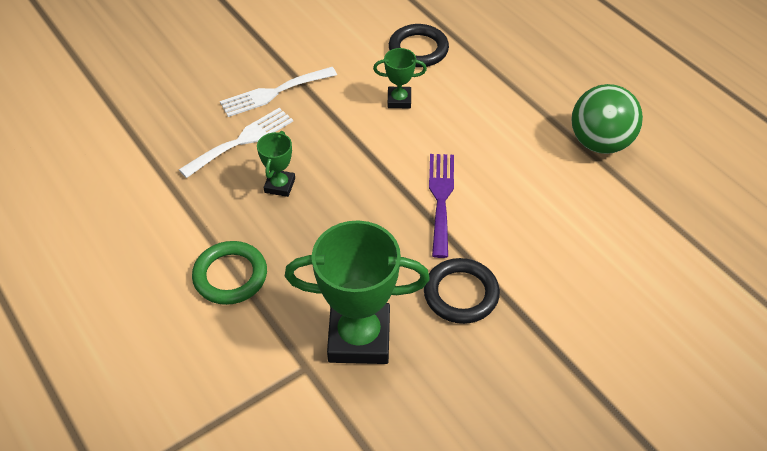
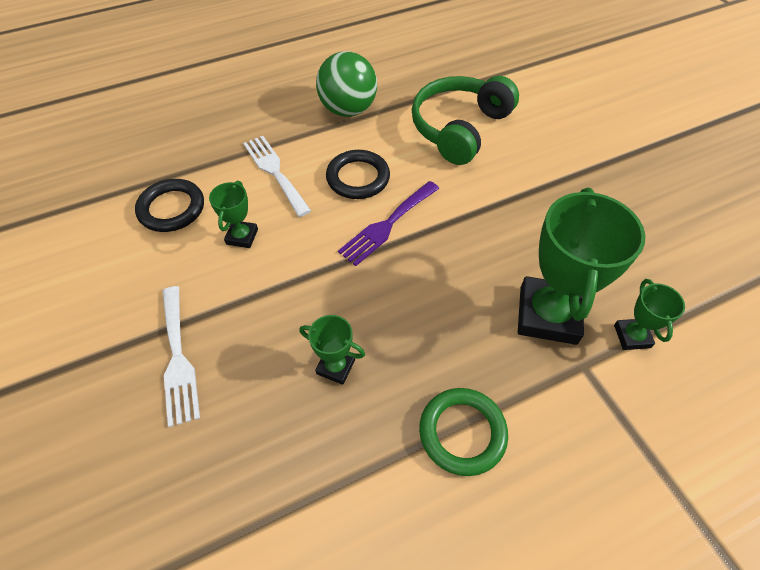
camera: 80 degrees left, 5 degrees up
(242, 141) = (249, 403): white fork -> white fork (275, 171)
(346, 413) = (632, 336): none -> green trophy
(441, 198) = (387, 225): purple fork -> purple fork turned 60 degrees counterclockwise
(461, 294) = (500, 230): black ring -> black ring (358, 178)
(611, 246) = (459, 128): none -> green headphones

